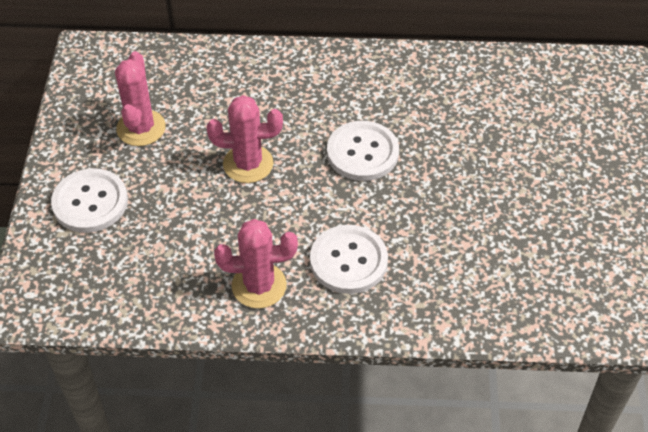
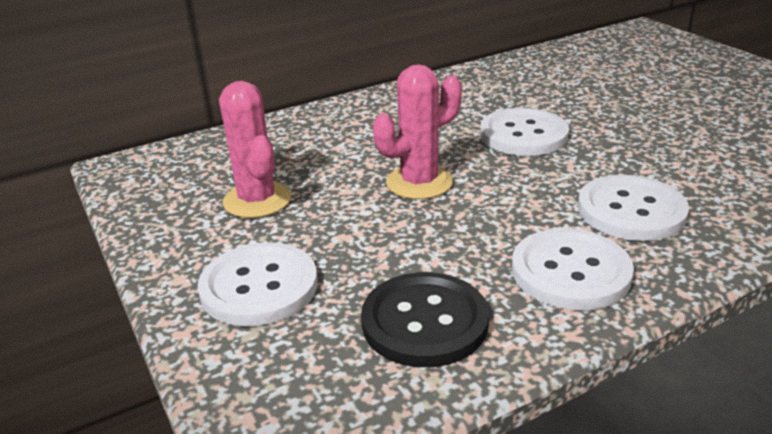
camera: 30 degrees left, 20 degrees down
(150, 274) = (424, 322): none -> black button
(259, 285) = (570, 272): pink cactus -> white button

